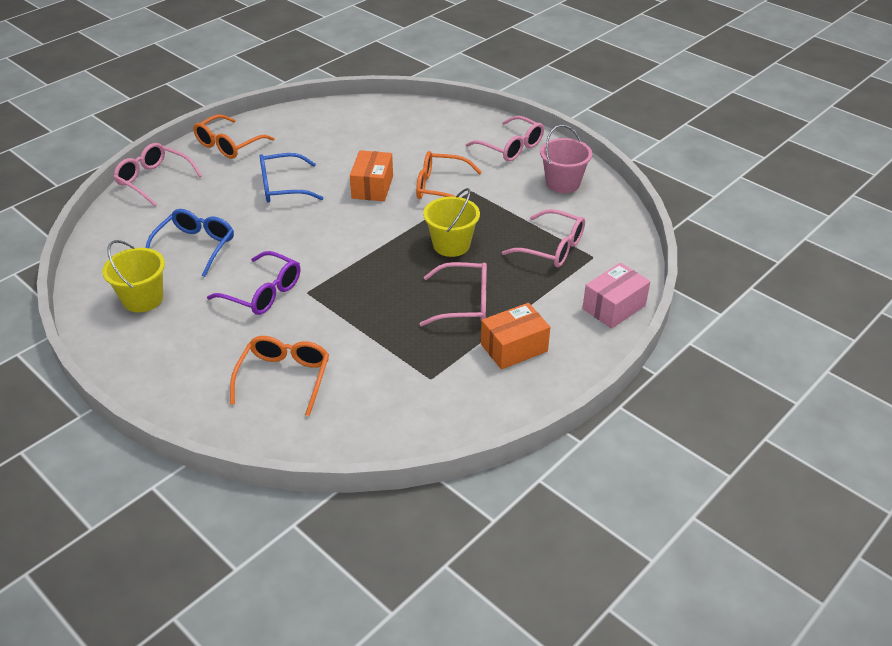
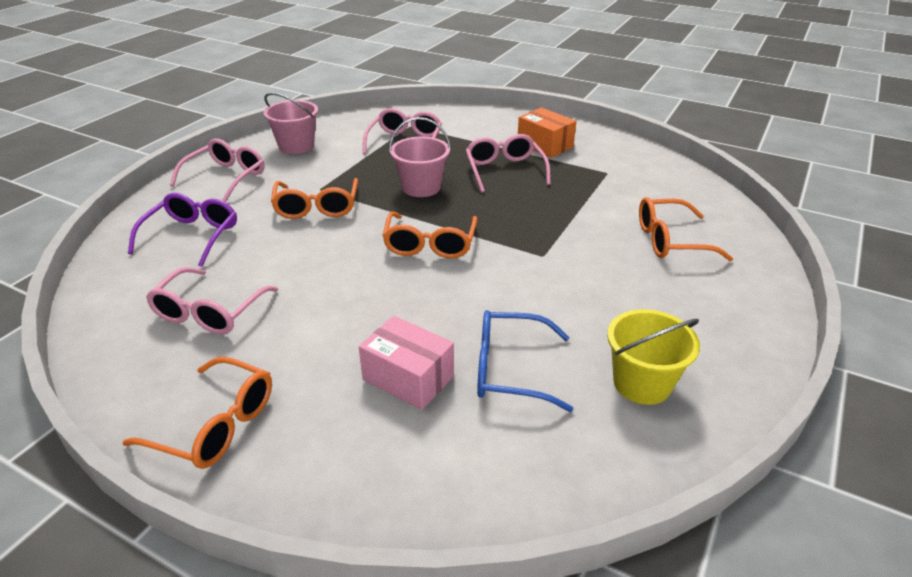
camera: 105 degrees left, 5 degrees down
(153, 180) = (347, 495): pink glasses -> pink glasses (209, 312)
(263, 293) = (563, 284): purple glasses -> purple glasses (192, 236)
(282, 187) = (339, 326): blue glasses -> none
(355, 236) = (430, 245): none -> orange glasses
(372, 187) = (324, 251): orange box -> none
(451, 245) = (421, 187): yellow bucket -> pink bucket
(614, 307) = (471, 115): pink box -> pink box (408, 378)

